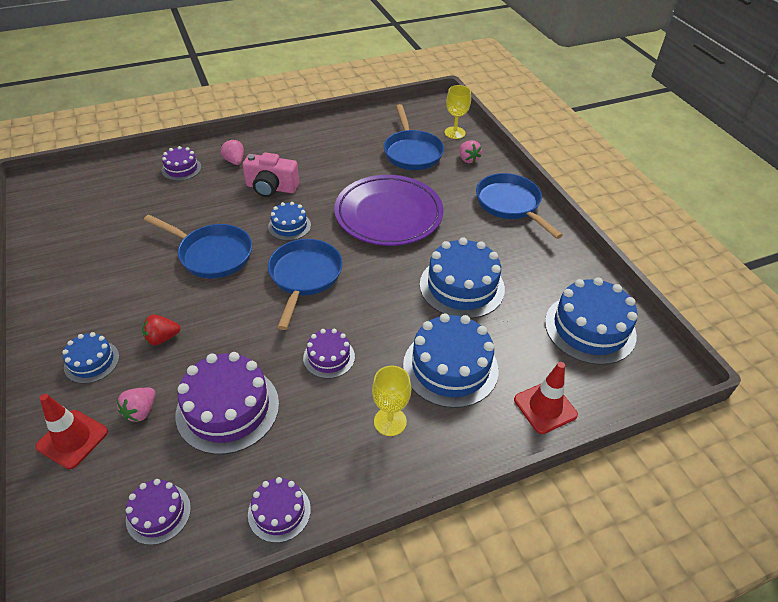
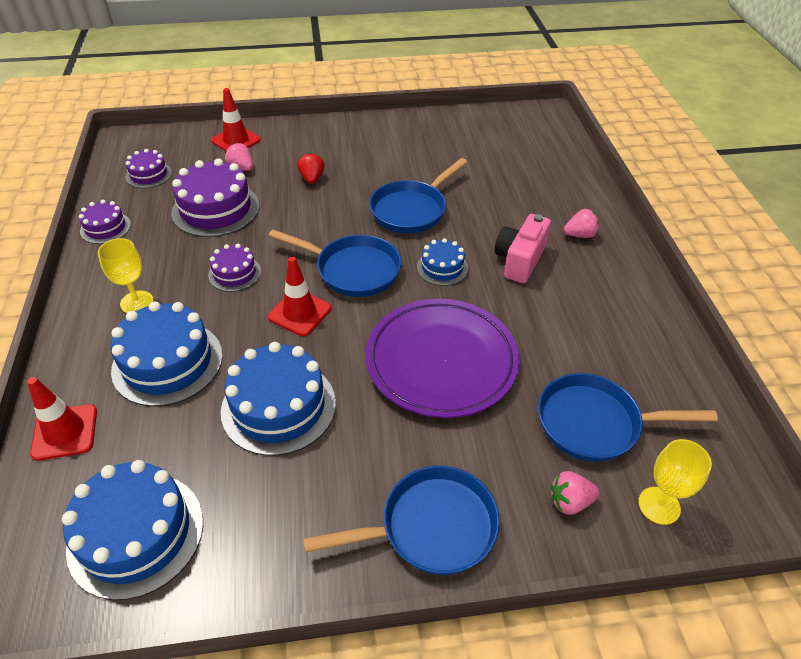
camera: 105 degrees right, 0 degrees up
(92, 362) = (304, 146): blue cake -> none
(181, 169) = (566, 195): purple cake -> none
(366, 298) = (299, 313): none -> red traffic cone

